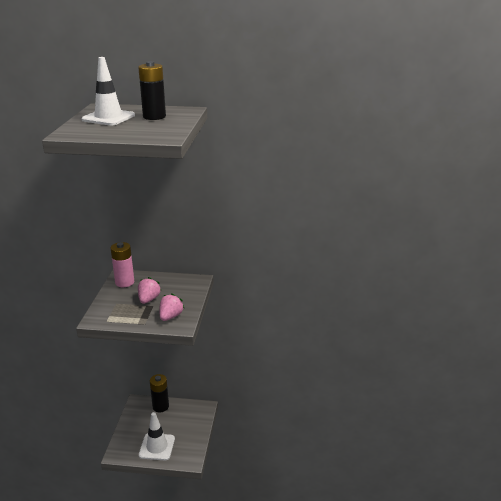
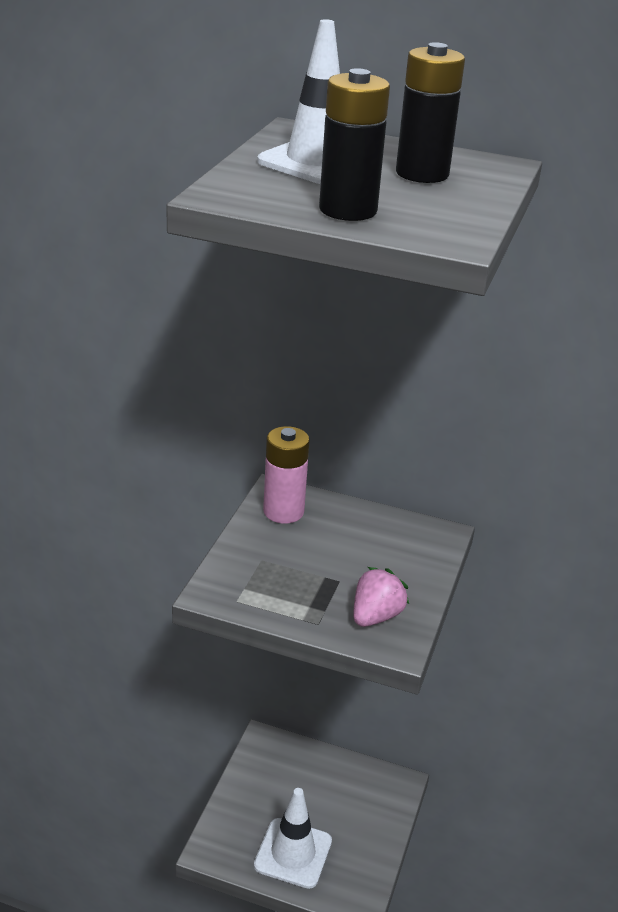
camera: 10 degrees right, 5 degrees up
(148, 299) = (331, 564): pink strawberry -> none
(160, 406) = (310, 762): black battery -> black battery (348, 210)

